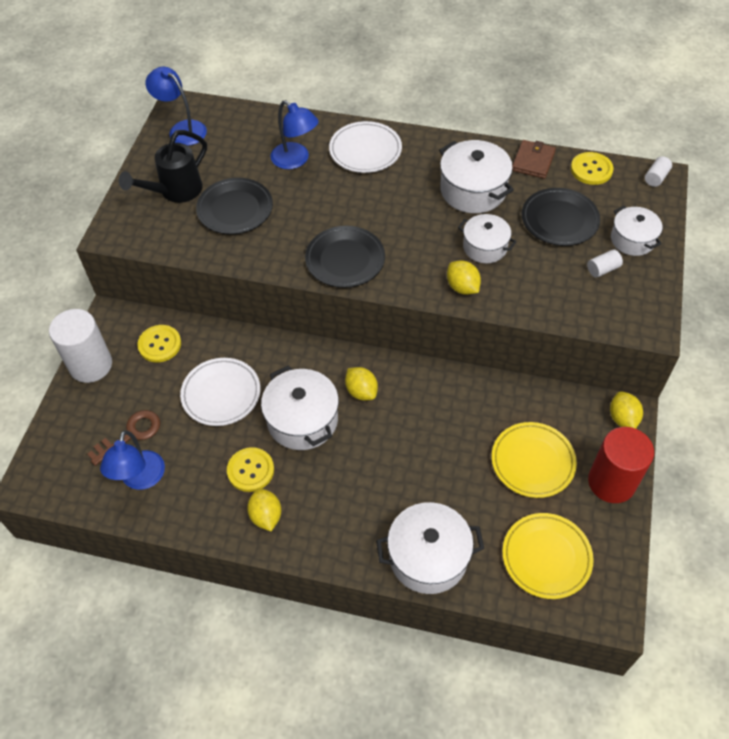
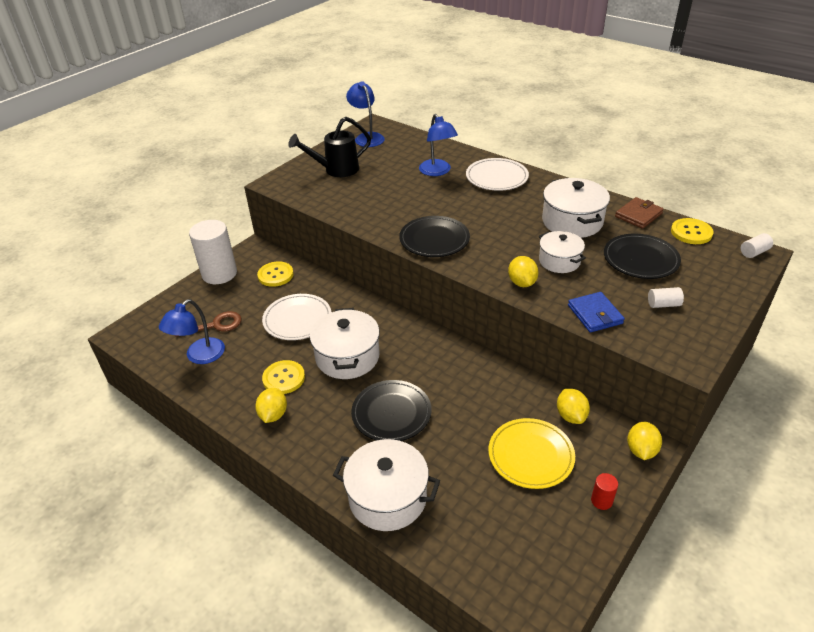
camera: 25 degrees right, 15 degrees down
(235, 209) = (371, 189): black plate -> black plate (391, 413)
(361, 391) = (408, 352): yellow lemon -> yellow lemon (571, 416)
(546, 557) = (499, 541): yellow plate -> none
(548, 302) = (595, 314): none -> blue wallet
(611, 482) = (601, 501): red cylinder -> red cylinder, size x0.42
(632, 239) = (705, 290): white pot -> none

